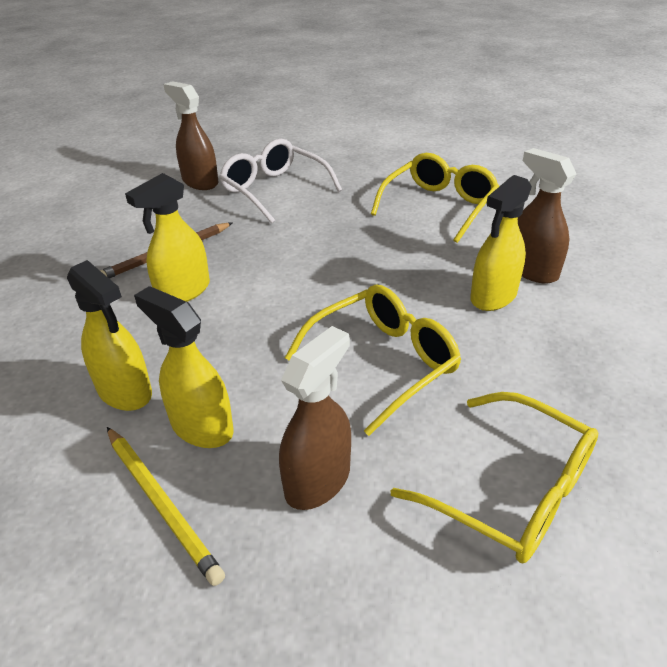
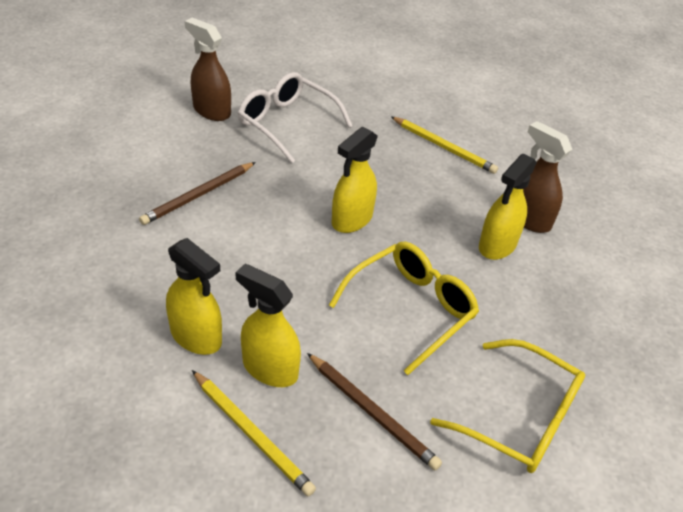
camera: 10 degrees left, 5 degrees up
(183, 292) = (224, 237): yellow spray bottle -> yellow spray bottle (352, 219)
(318, 480) = (372, 412): brown spray bottle -> brown pencil
(439, 206) = (443, 147): yellow glasses -> yellow pencil

